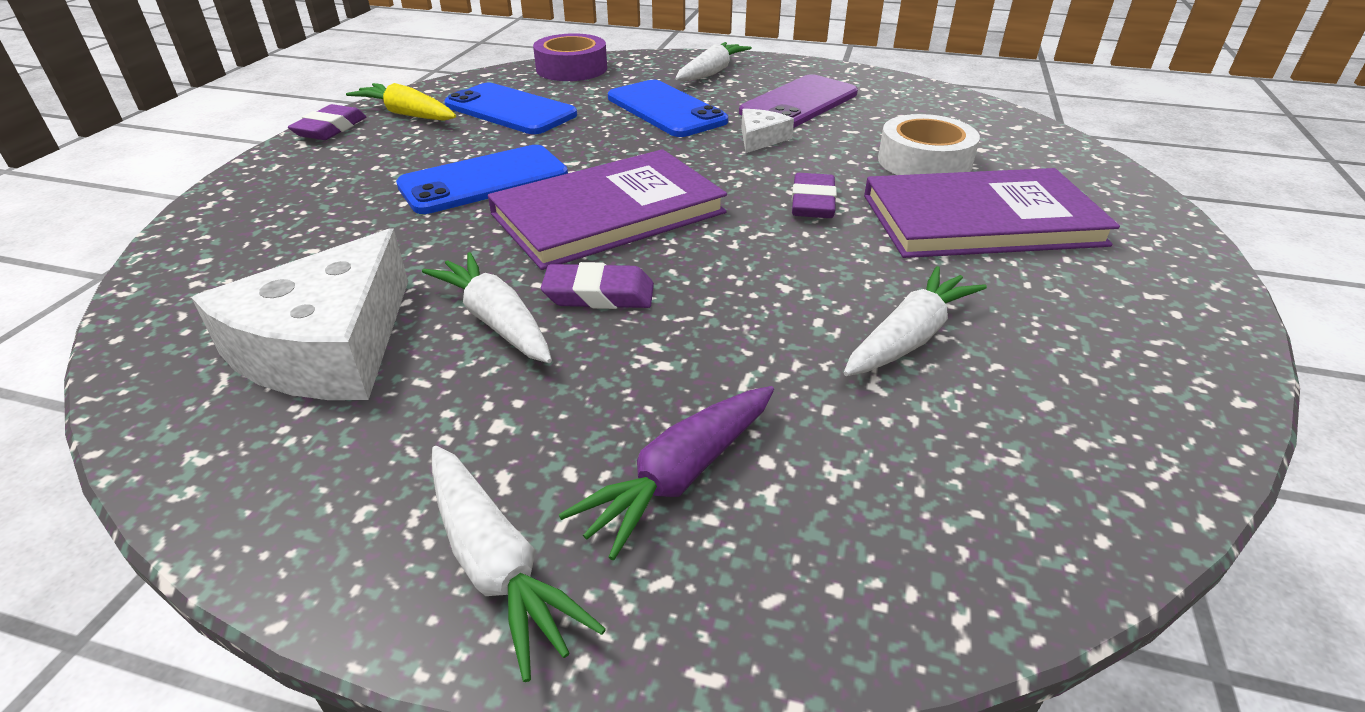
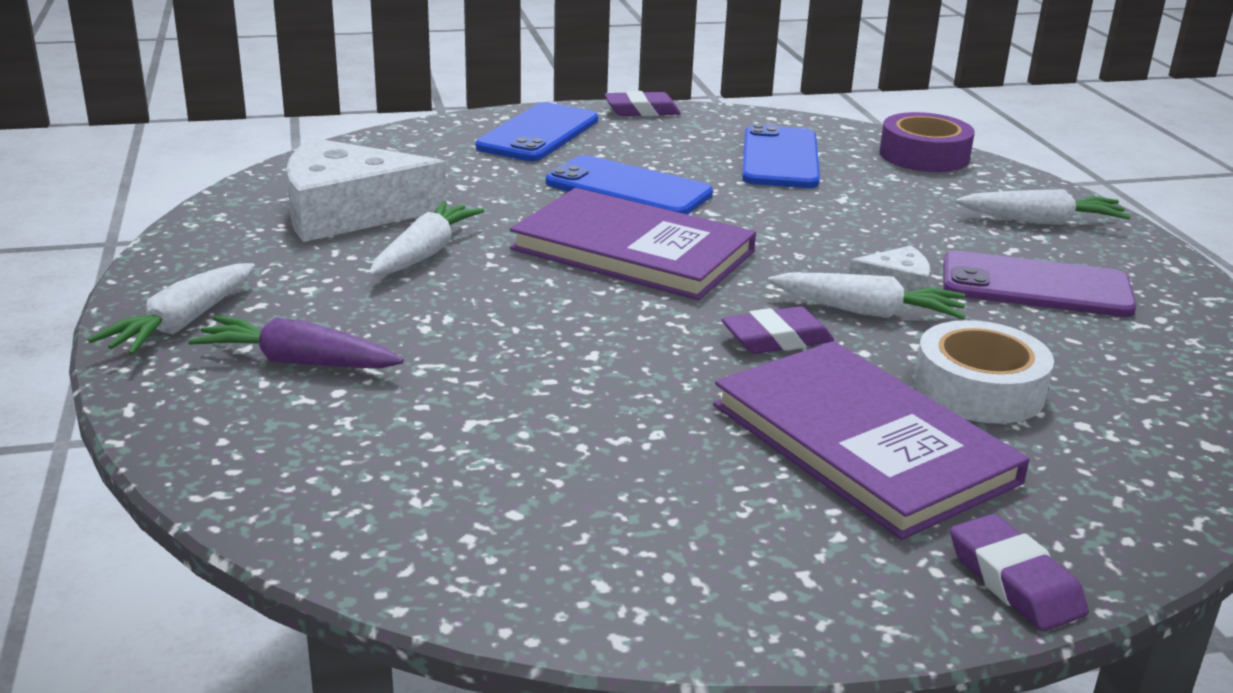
camera: 60 degrees right, 10 degrees down
(407, 114) = (709, 125): yellow carrot -> none
(599, 294) = (497, 280): purple eraser -> purple eraser (1014, 581)
(666, 109) = (895, 222): blue phone -> blue phone (538, 134)
(909, 337) = (563, 428): white carrot -> white carrot (868, 312)

